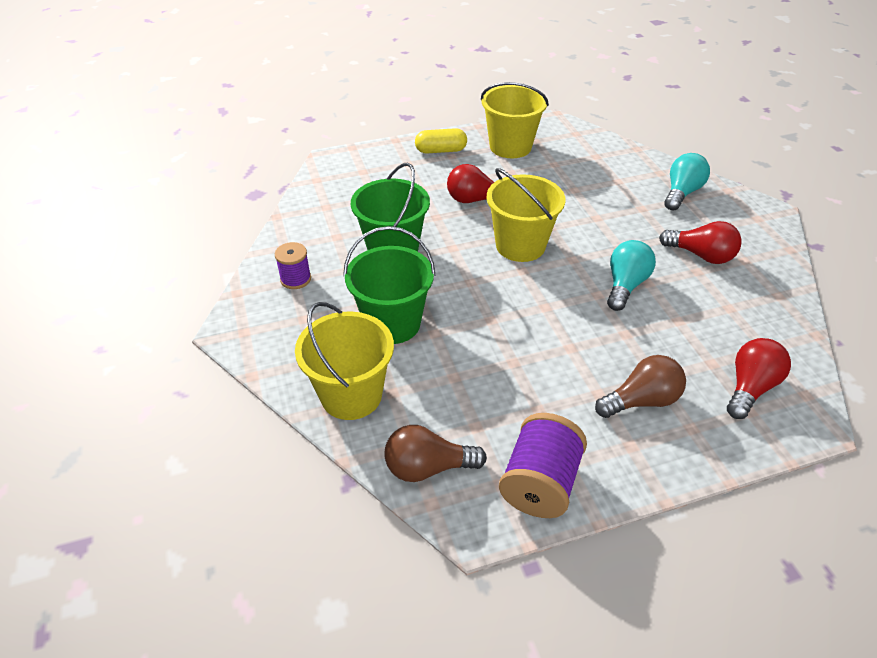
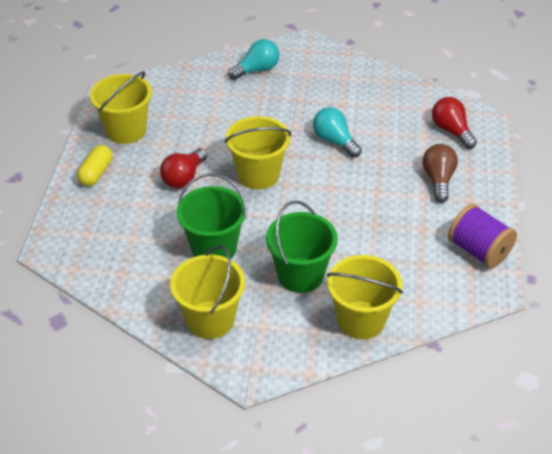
camera: 65 degrees left, 0 degrees up
(295, 279) = (210, 319): purple spool -> yellow bucket
(428, 467) = (443, 299): brown light bulb -> none
(681, 193) = (257, 70): turquoise light bulb -> turquoise light bulb turned 90 degrees clockwise
(701, 255) = (328, 93): red light bulb -> none

